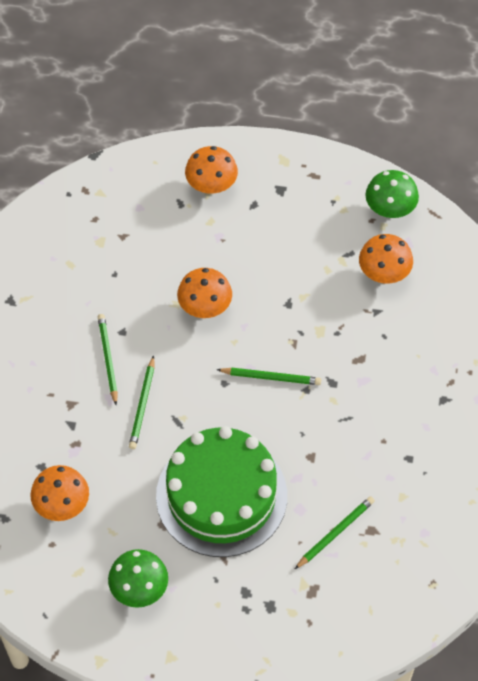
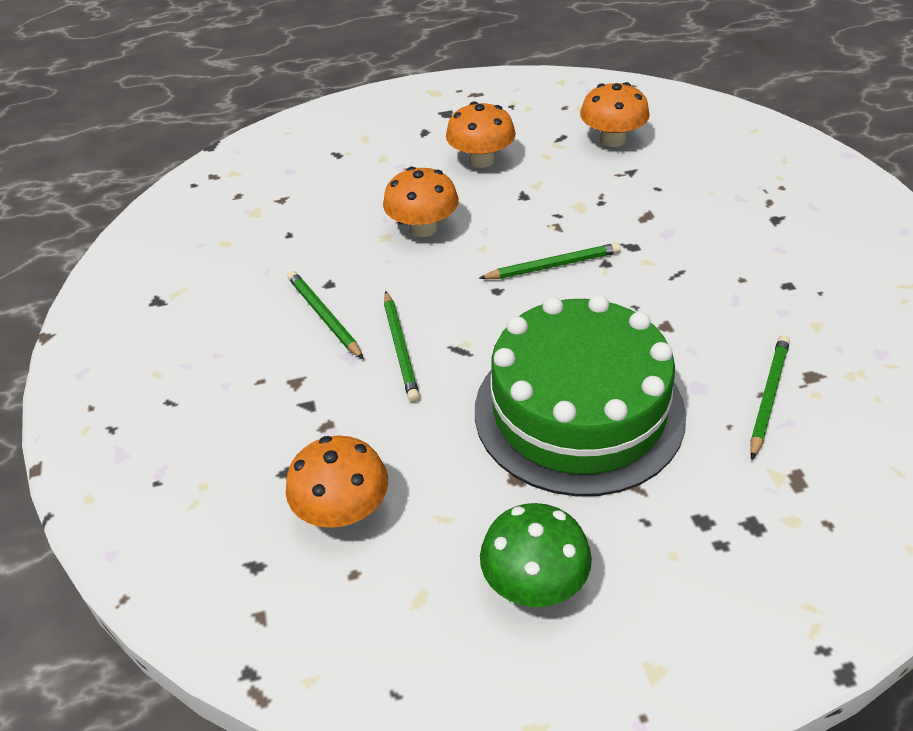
camera: 20 degrees left, 15 degrees down
(211, 184) = (365, 130): orange mushroom -> orange mushroom (481, 160)
(390, 208) = (577, 93): green mushroom -> none

